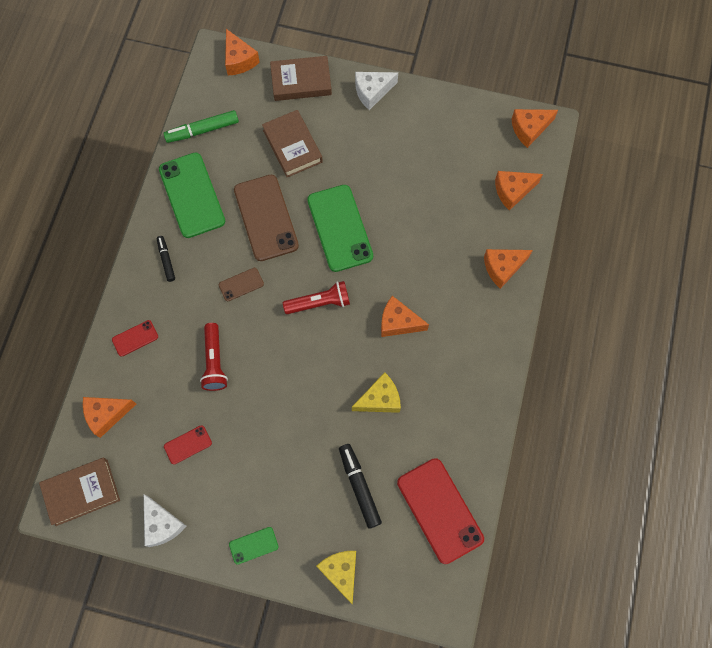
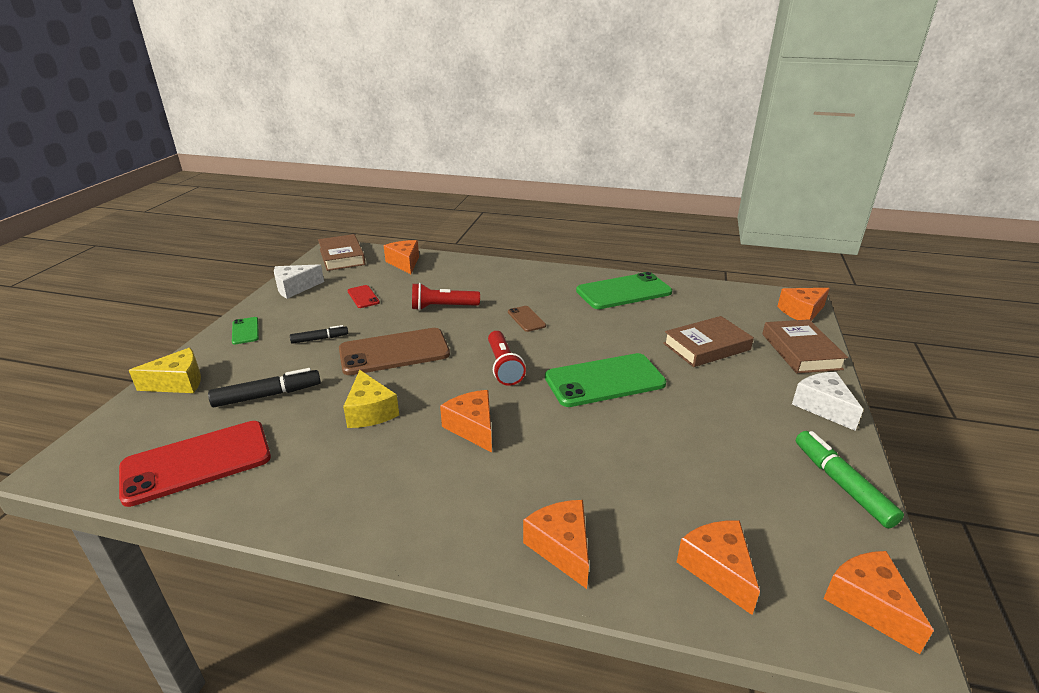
camera: 90 degrees right, 40 degrees down
(135, 338) = (473, 271): red phone -> none
(166, 260) = (551, 282): black marker -> black marker (320, 339)
(202, 130) = (701, 295): green marker -> green marker (842, 484)
(265, 218) = (607, 331): brown phone -> brown phone (394, 352)
(398, 322) = (473, 428): orange cheese -> orange cheese turned 45 degrees counterclockwise

